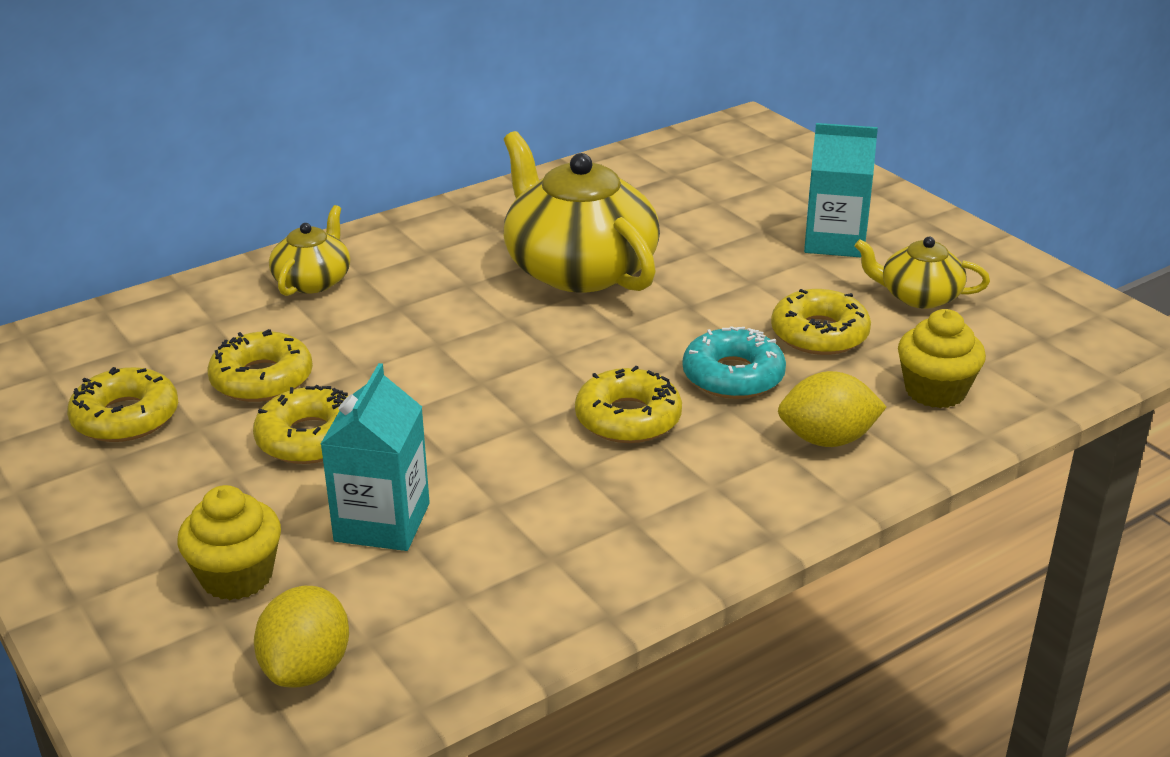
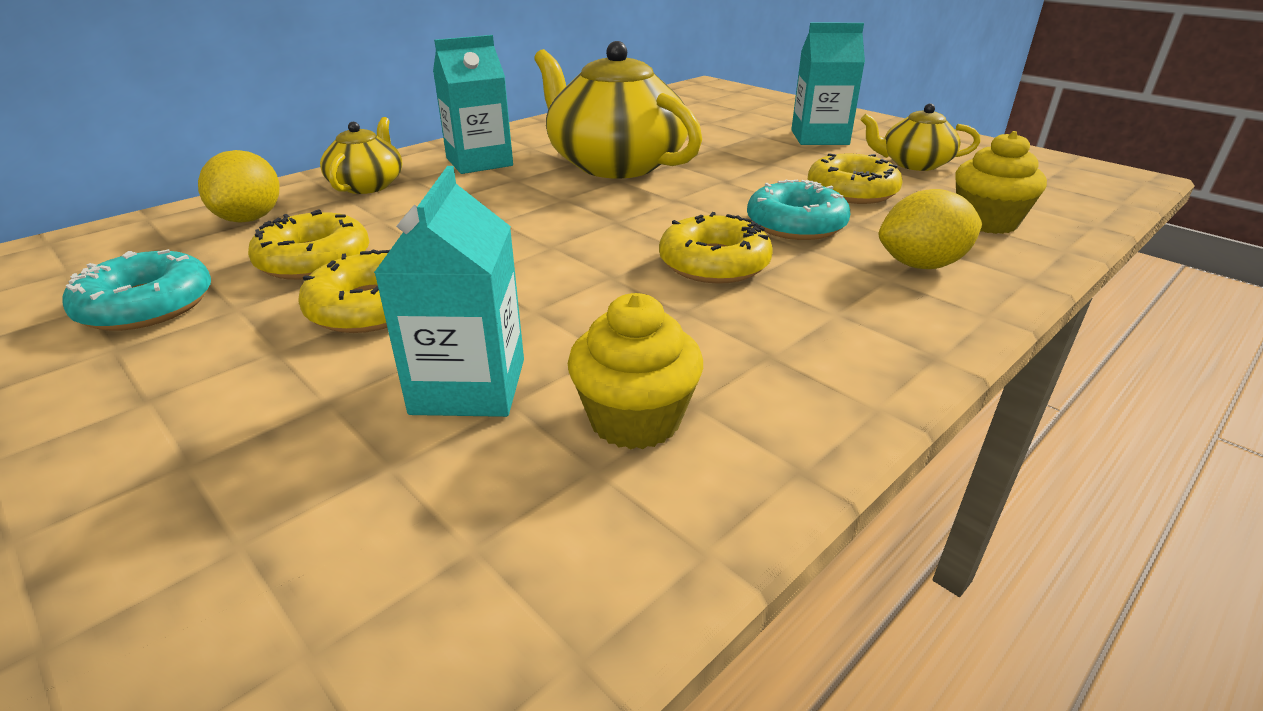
camera: 10 degrees left, 0 degrees up
(126, 417) = (147, 305): yellow donut -> turquoise donut
(237, 576) = (270, 475): yellow cupcake -> yellow cupcake (635, 419)
(307, 668) = (380, 611): yellow lemon -> yellow lemon (250, 218)
(432, 253) = (479, 162): none -> turquoise carton

